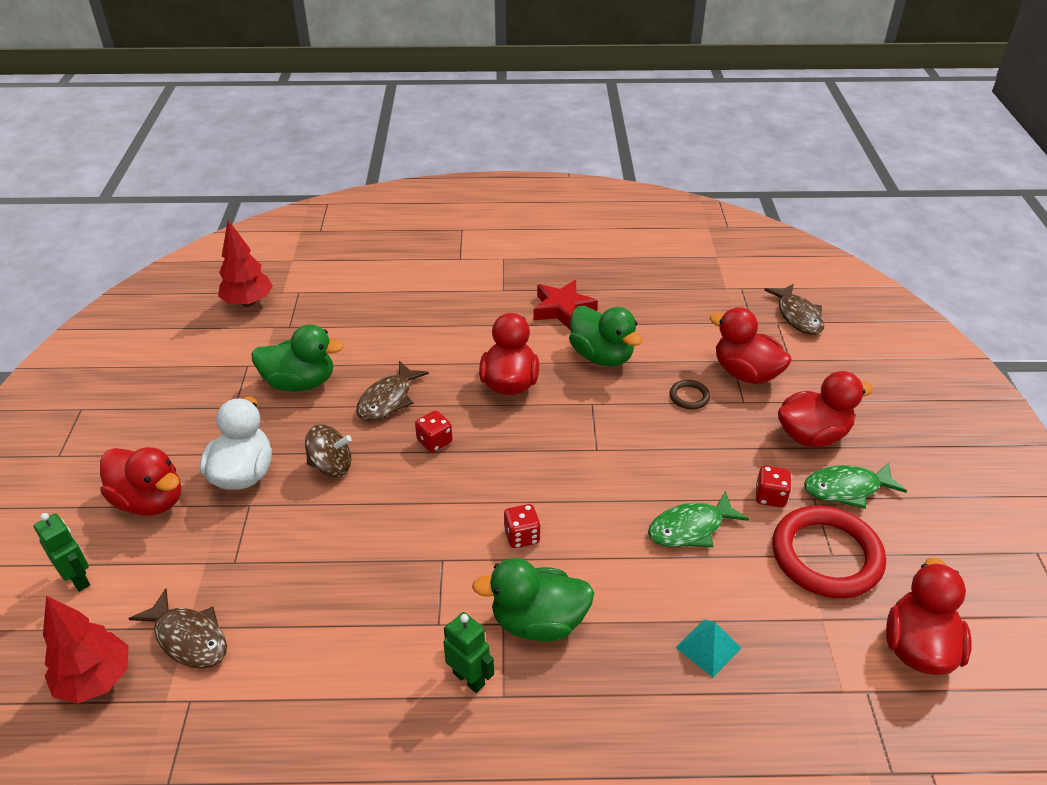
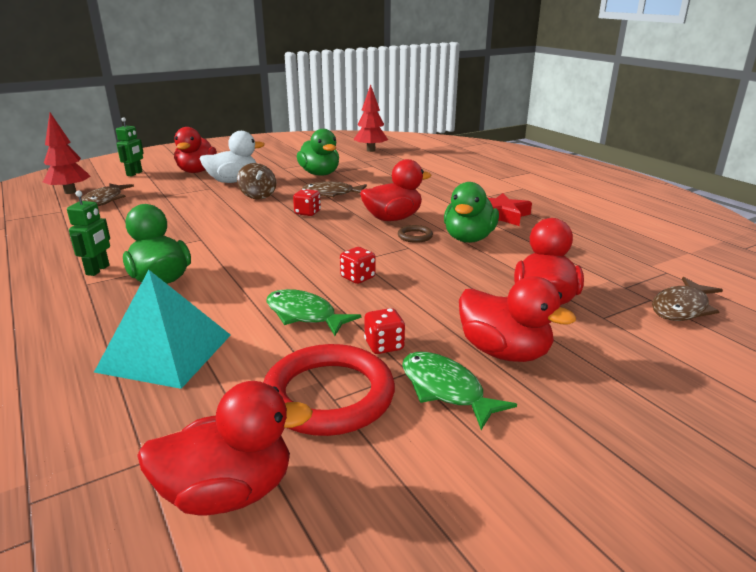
camera: 60 degrees right, 15 degrees down
(522, 536) = (241, 256): red dice -> red dice (358, 278)
(689, 397) = (471, 280): brown ring -> brown ring (415, 236)
(708, 647) = (166, 352): turquoise pyramid -> turquoise pyramid, size x2.04

